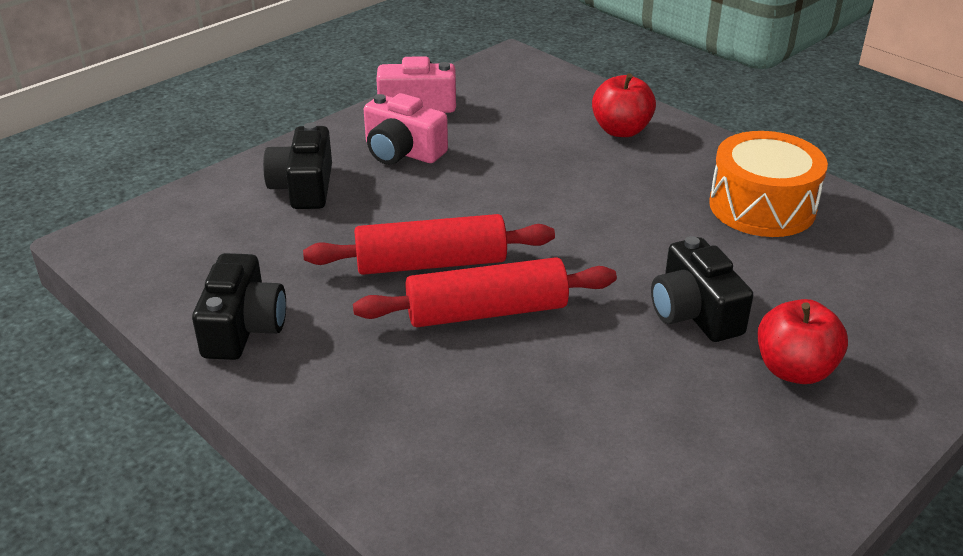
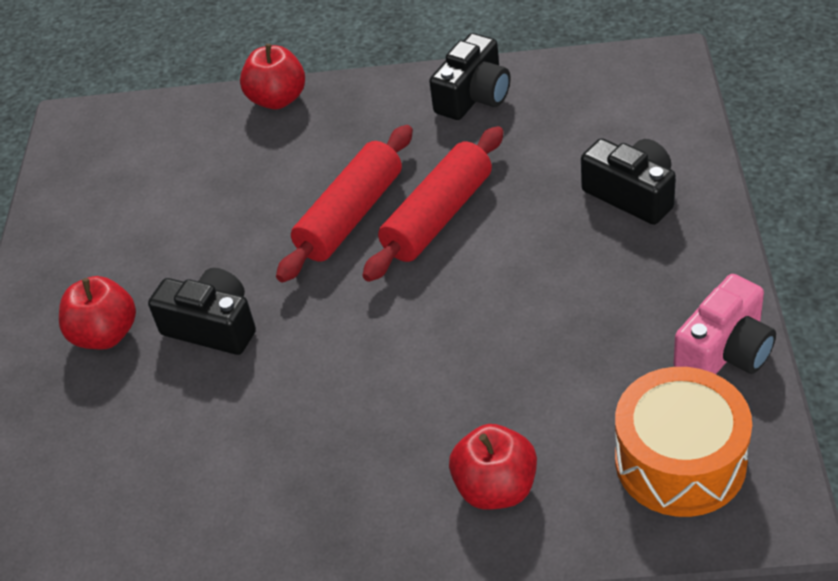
camera: 140 degrees right, 10 degrees up
(243, 328) = (474, 96): black camera -> black camera turned 105 degrees counterclockwise
(377, 480) = (278, 99): none -> red apple
(402, 152) = (631, 286): pink camera -> none
(762, 207) = (257, 489): orange drum -> orange drum (680, 461)

